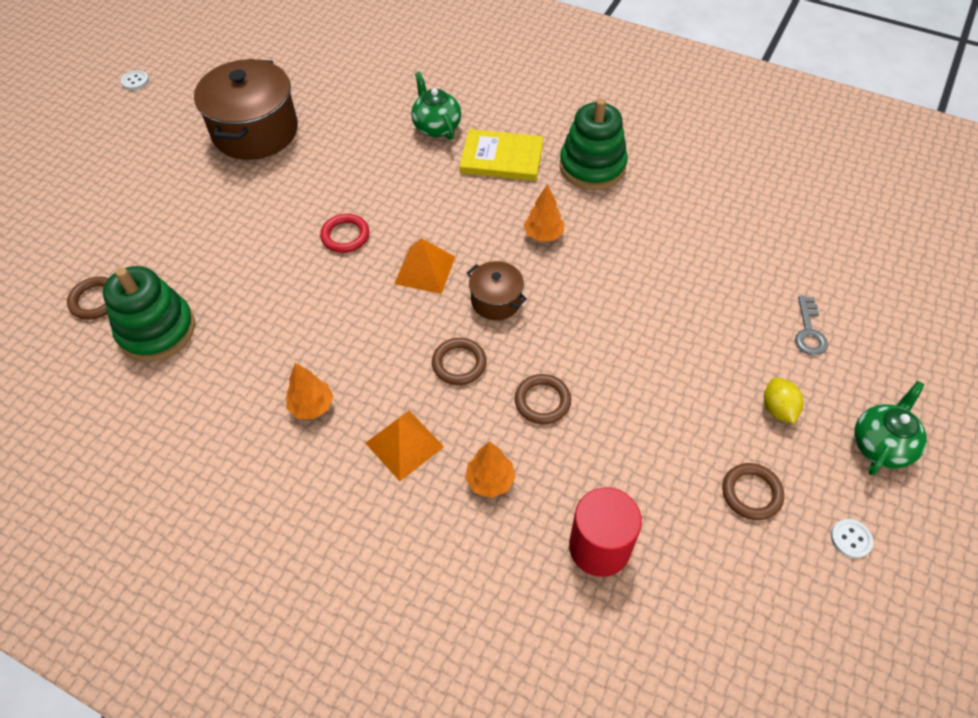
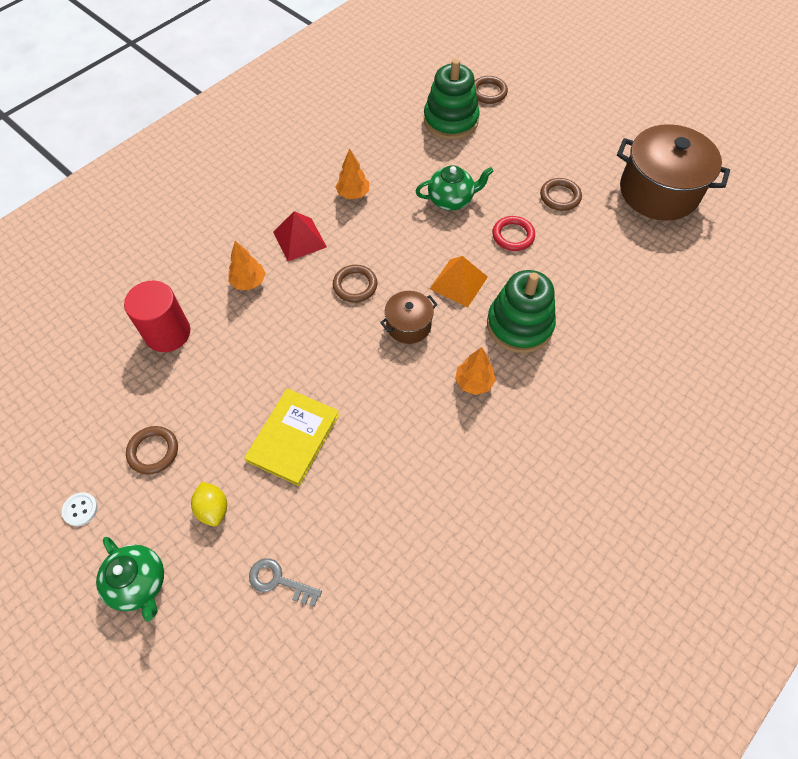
camera: 105 degrees right, 5 degrees up
(135, 81) = (739, 119): white button -> none
(404, 445) = (299, 239): orange pyramid -> red pyramid
(436, 127) = (645, 328): green teapot -> green teapot (451, 200)
(501, 158) = (588, 374): yellow book -> yellow book (293, 437)
(542, 401) = (298, 331): brown ring -> brown ring (560, 197)
(592, 166) = (559, 456): green stacking toy -> green stacking toy (519, 325)
(778, 409) = (213, 509): yellow lemon -> yellow lemon turned 60 degrees clockwise

